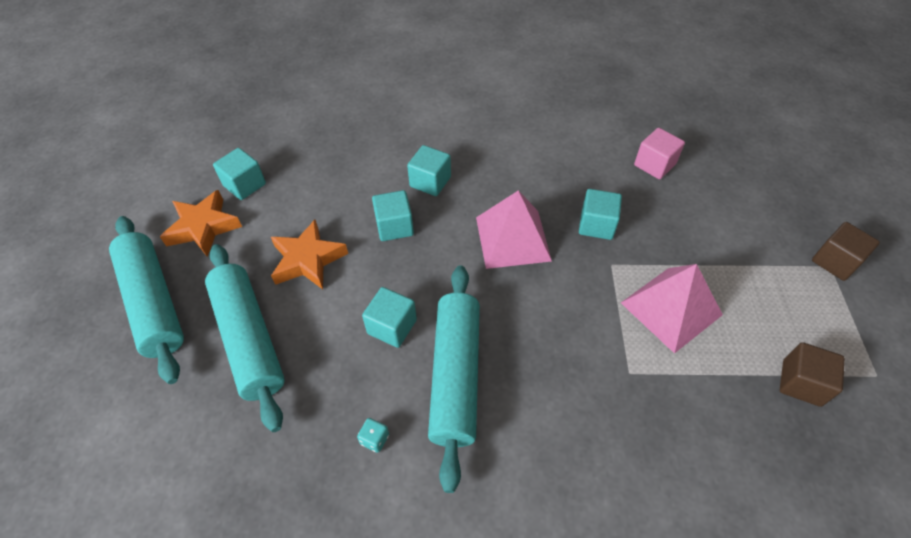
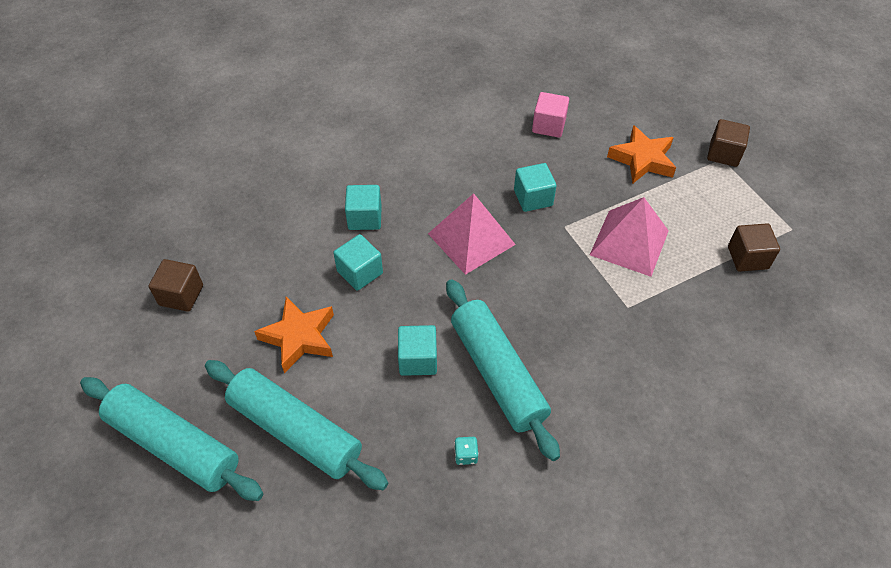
camera: 30 degrees left, 0 degrees up
(203, 227) = (169, 353): orange star -> orange star (642, 159)
(245, 185) = (181, 295): turquoise cube -> brown cube

